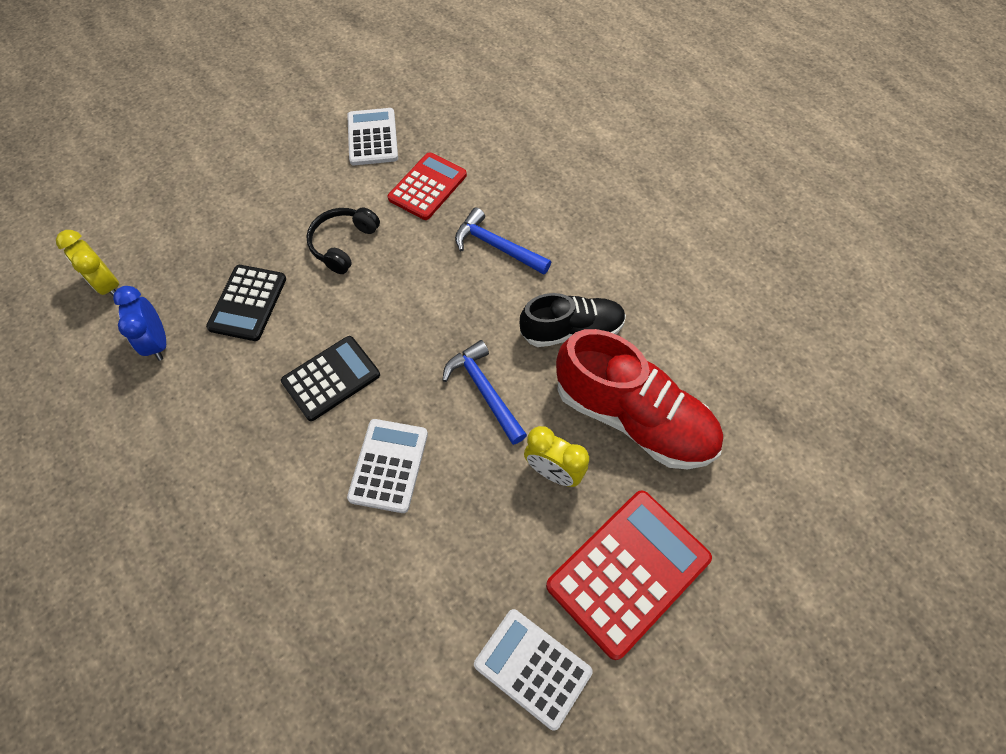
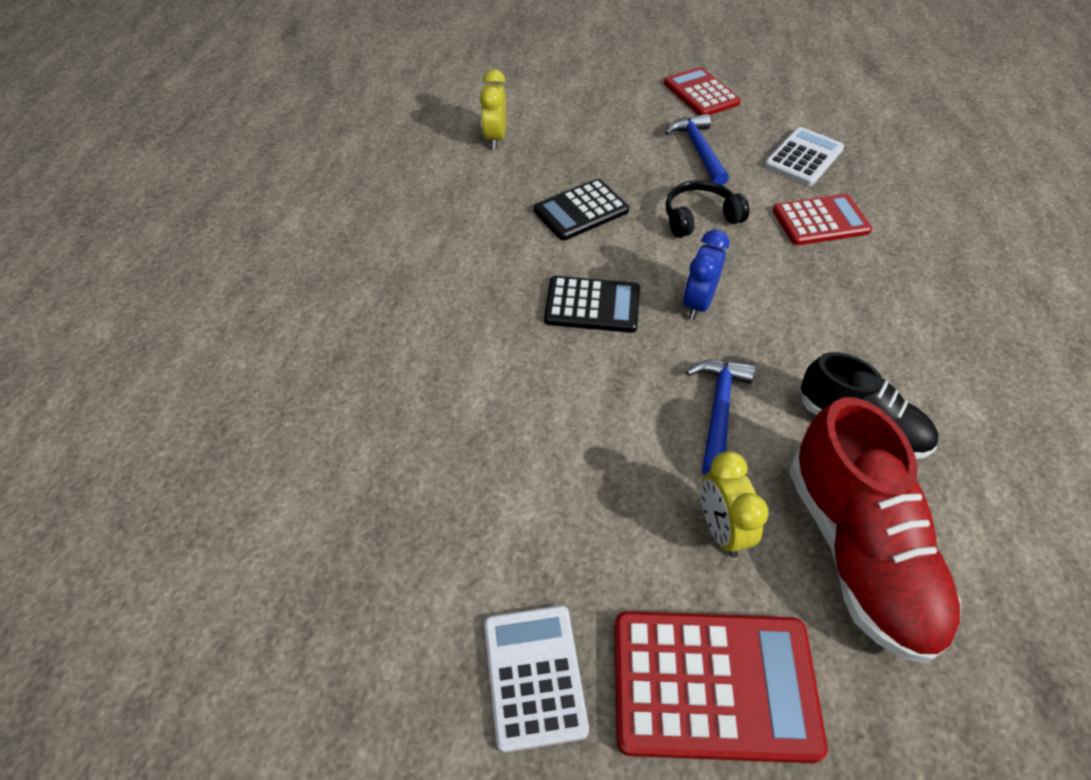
camera: 45 degrees right, 10 degrees down
(157, 342) = (490, 194): blue clock -> blue clock (697, 303)
(245, 125) = (701, 93): none -> red calculator
(388, 465) = (574, 403): white calculator -> none
(497, 246) = (846, 306): blue hammer -> blue hammer (699, 150)

